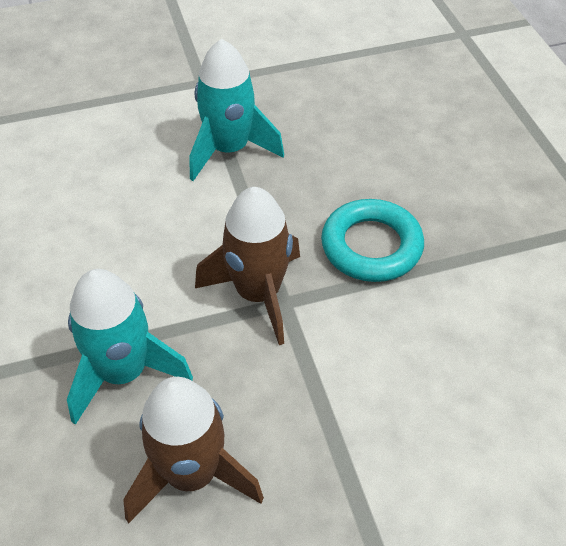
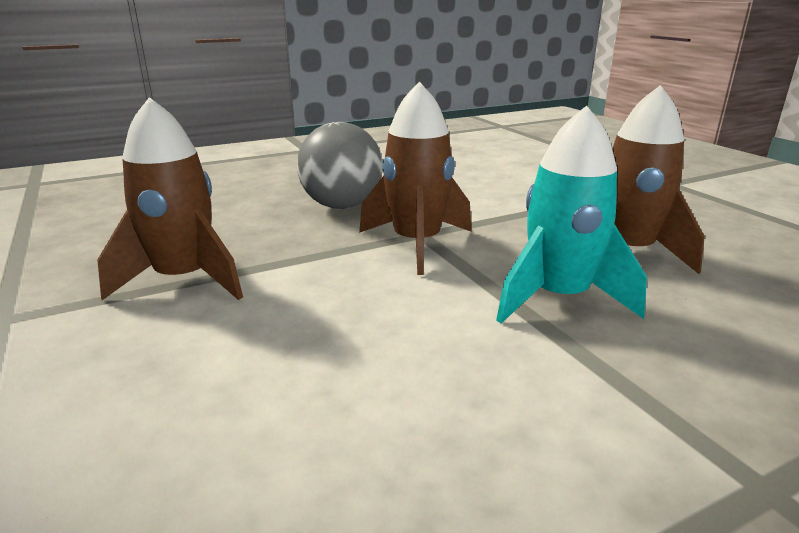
camera: 100 degrees left, 25 degrees down
(229, 150) = (184, 280): turquoise rocket -> brown rocket
(371, 246) = (342, 206): turquoise ring -> grey ball

